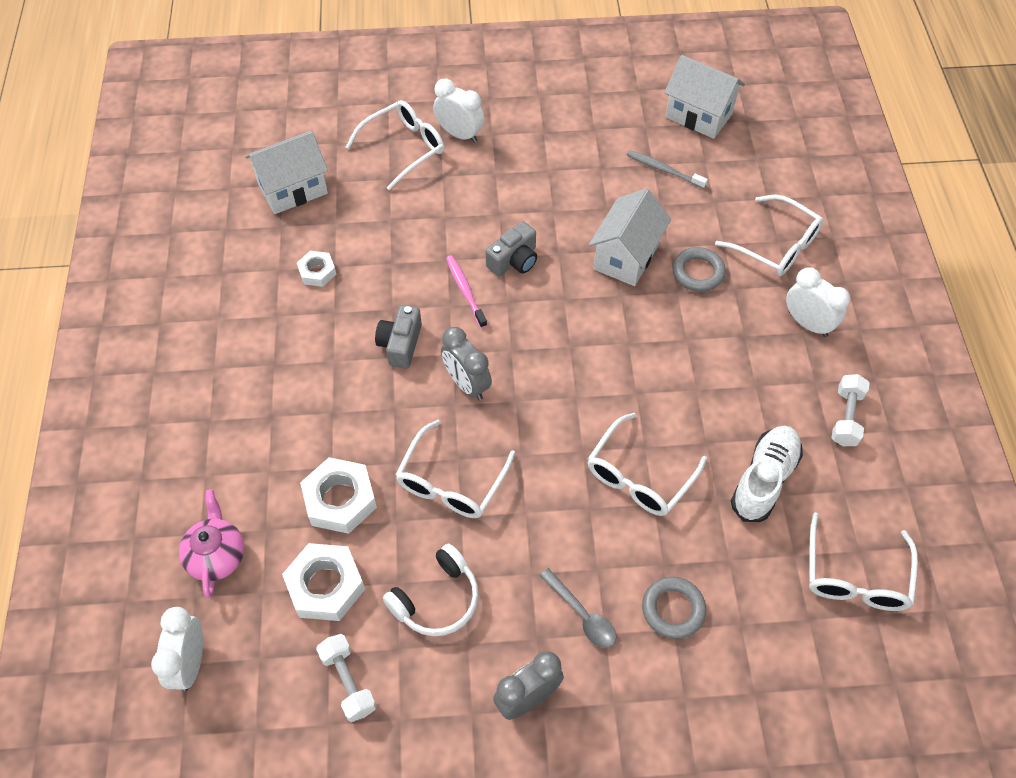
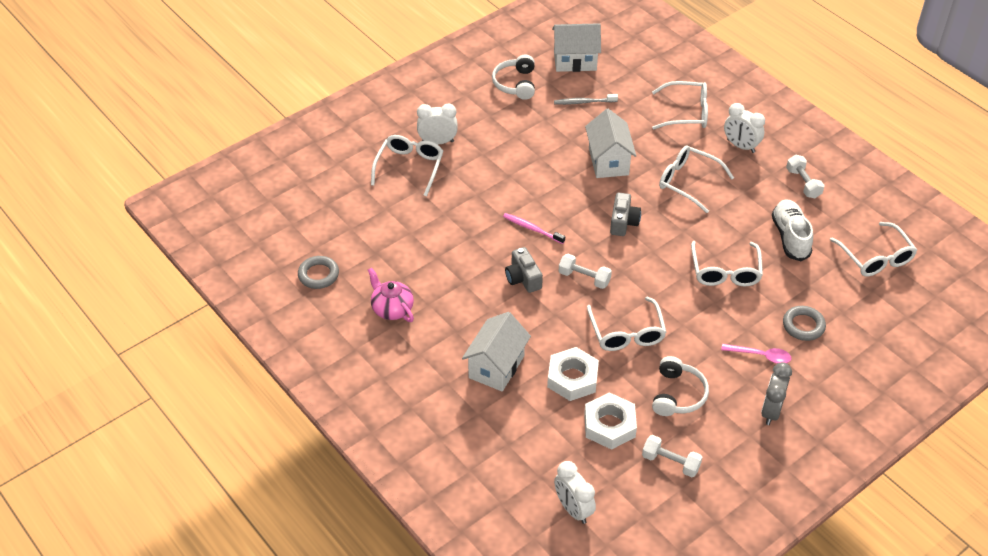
camera: 35 degrees left, 10 degrees down
(217, 555) = (530, 448): pink teapot -> pink teapot (392, 309)
(293, 189) = (361, 227): white house -> white house (496, 367)
(317, 272) = (428, 266): white nut -> none
(467, 384) = (584, 278): grey clock -> white dumbbell
(514, 260) = (544, 197): grey camera -> grey camera (623, 222)
(582, 615) = (761, 356): grey spoon -> pink spoon
(606, 109) = (515, 84): none -> white headphones
(698, 272) = (657, 149): grey ring -> grey ring (318, 275)
(698, 334) = (688, 182): none -> white glasses
(807, 324) = (740, 146): white clock -> white clock turned 150 degrees counterclockwise

